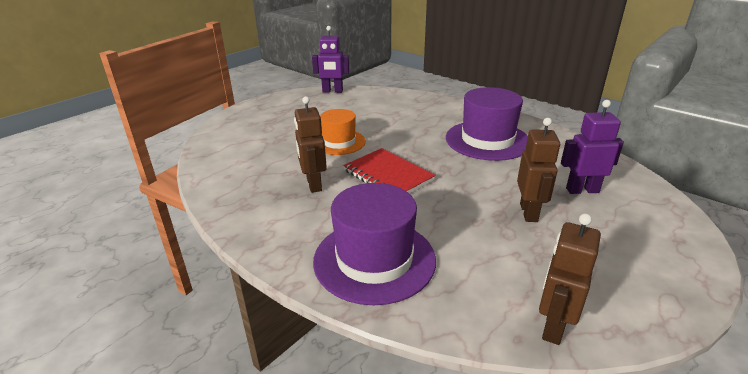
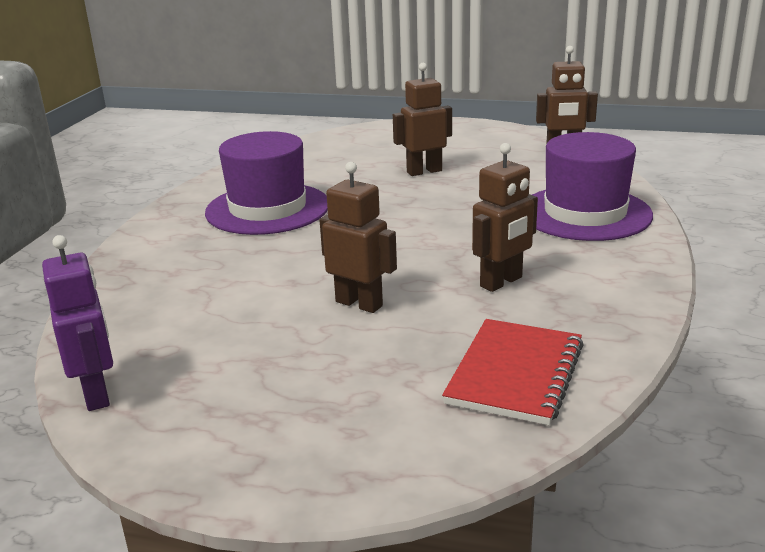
camera: 115 degrees left, 5 degrees down
(339, 142) = (359, 303): orange hat -> brown robot
(388, 176) = (425, 243): red notebook -> red notebook (515, 374)
(582, 190) = (356, 158): purple robot -> none

